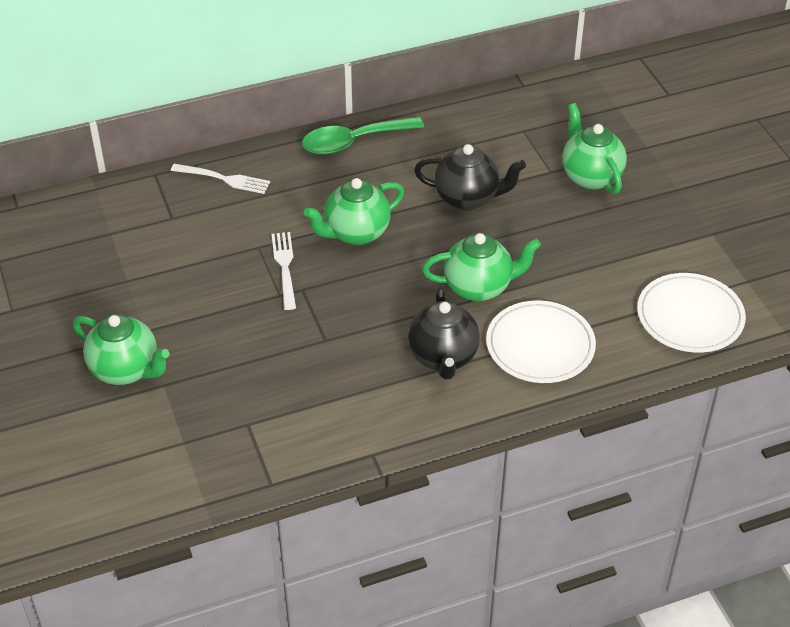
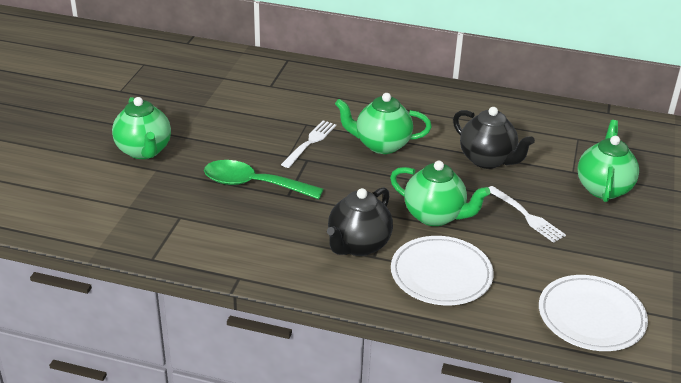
camera: 35 degrees right, 10 degrees down
(224, 179) = (328, 79): white fork -> white fork (526, 216)
(353, 142) = (440, 95): green spoon -> green spoon (253, 184)

